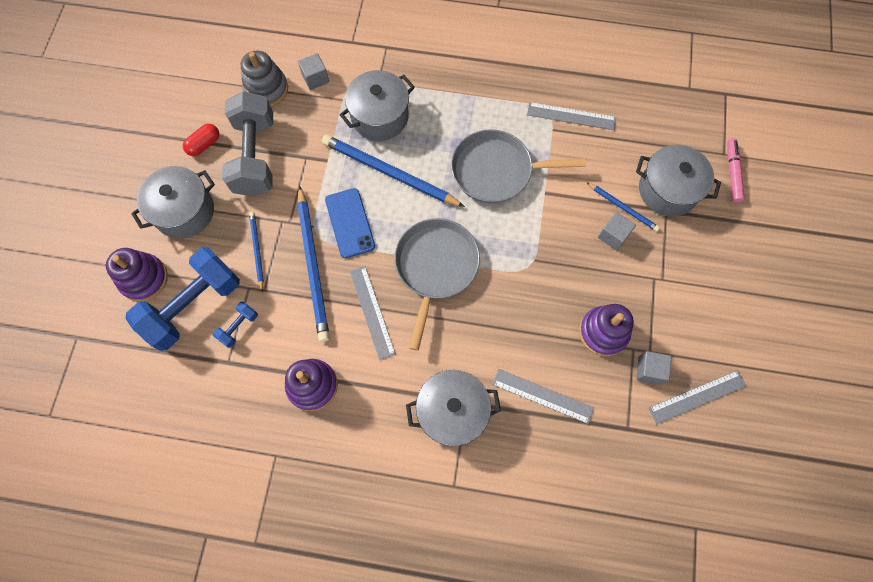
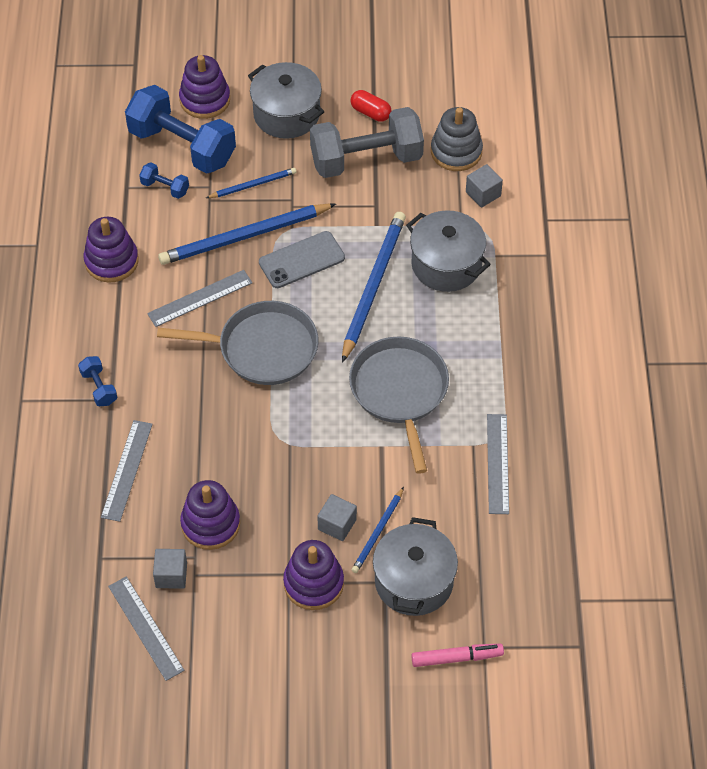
camera: 80 degrees right, 15 degrees down
(350, 223) = (301, 260): blue phone -> grey phone
(452, 411) = (99, 388): grey pot -> blue dumbbell
(664, 261) = (313, 583): none -> purple stacking toy

